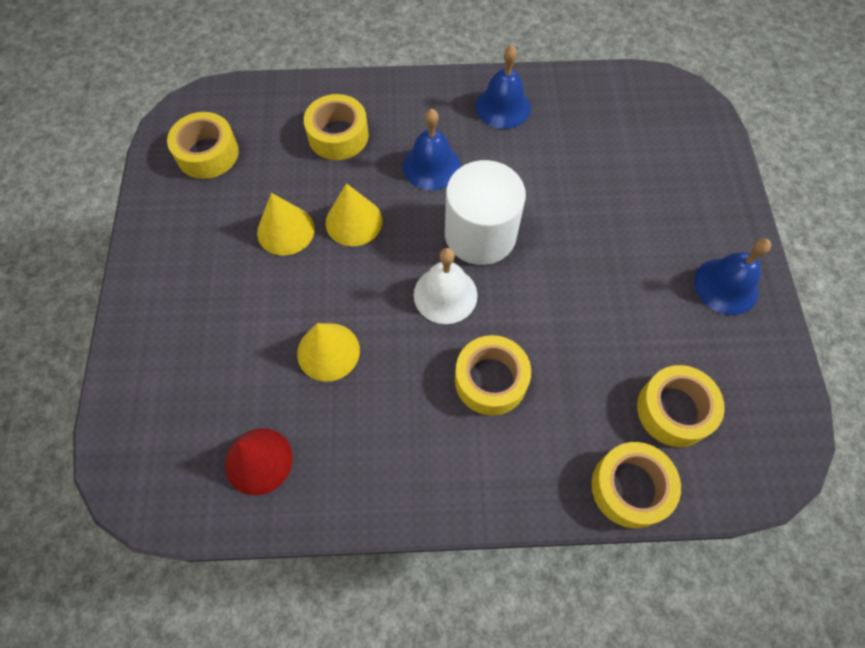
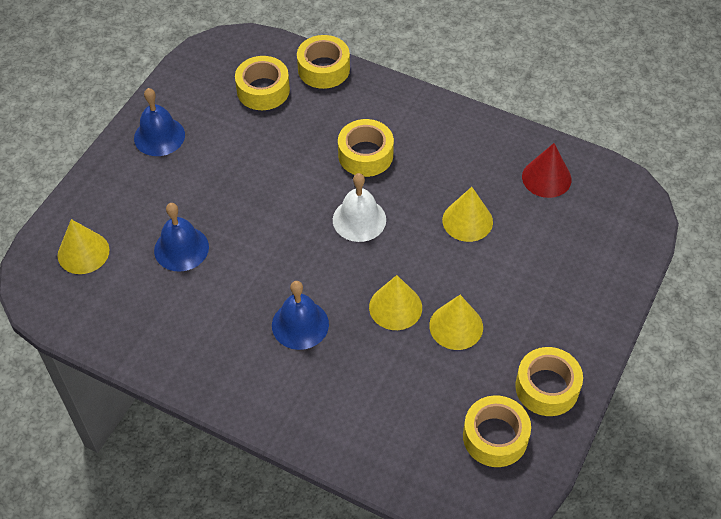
camera: 150 degrees left, 10 degrees down
(338, 135) = (363, 395): yellow tape -> yellow tape (547, 387)
(480, 234) = (302, 249): white cylinder -> none
(503, 107) = (196, 350): blue bell -> blue bell (181, 248)
(672, 137) = (83, 252): none -> yellow cone

